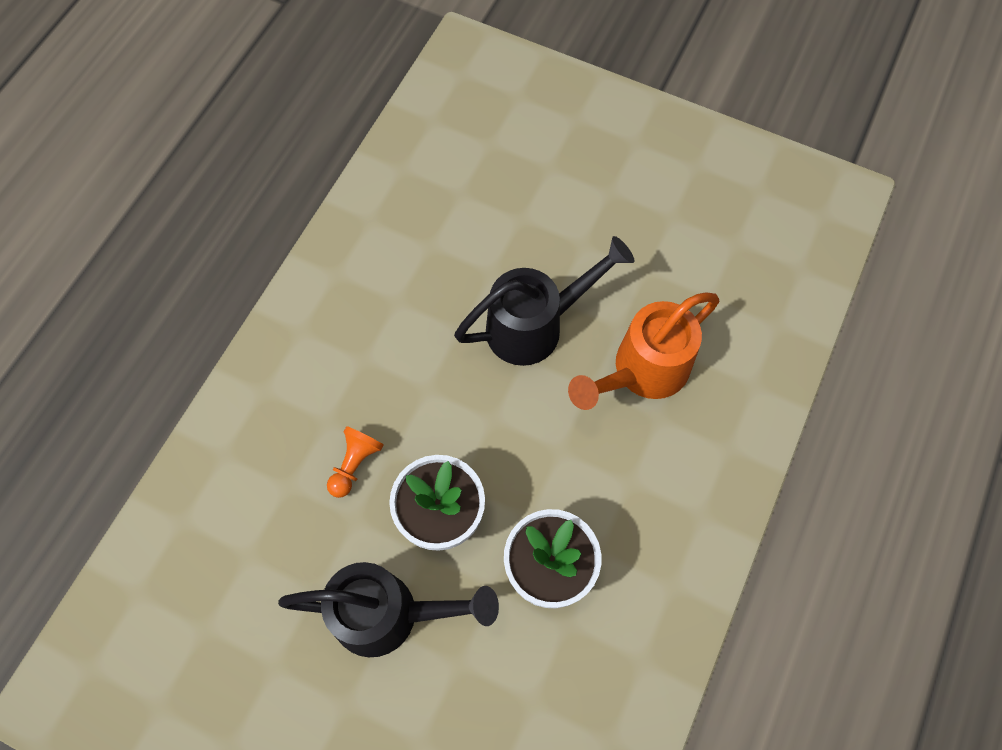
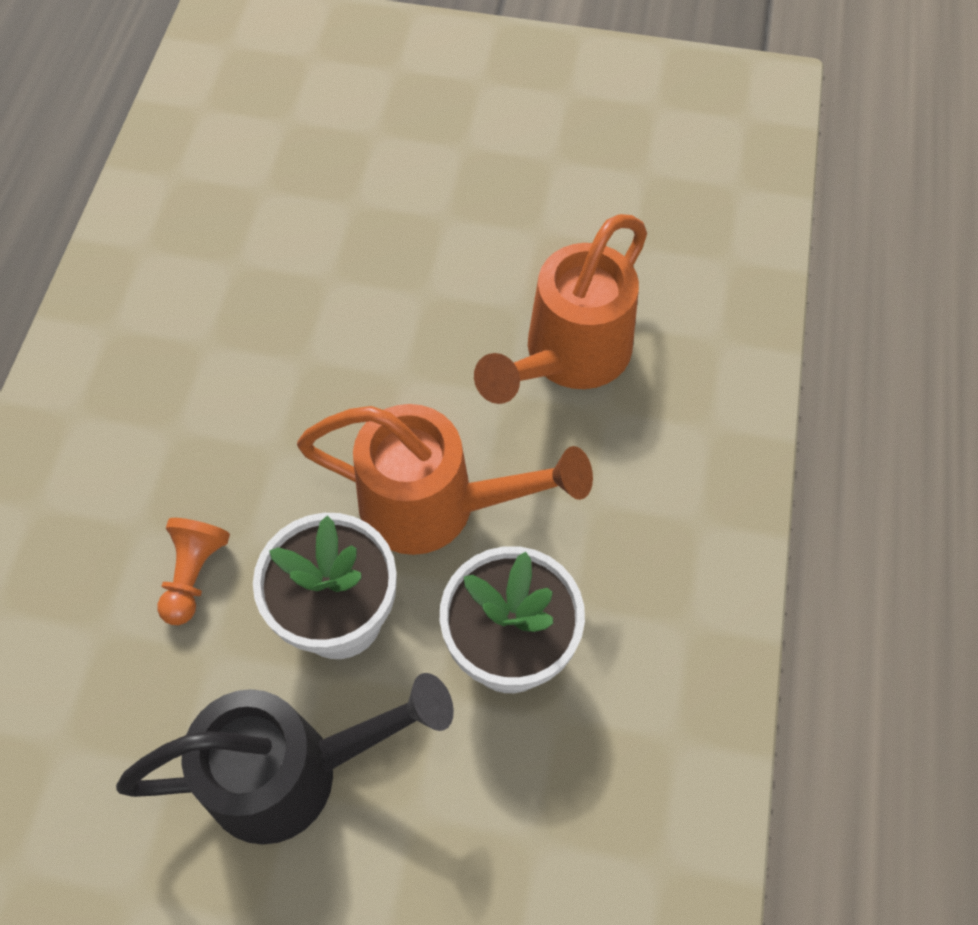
camera: 15 degrees left, 5 degrees down
(523, 457) = (435, 506): none -> orange watering can
(535, 326) = (407, 332): black watering can -> none

